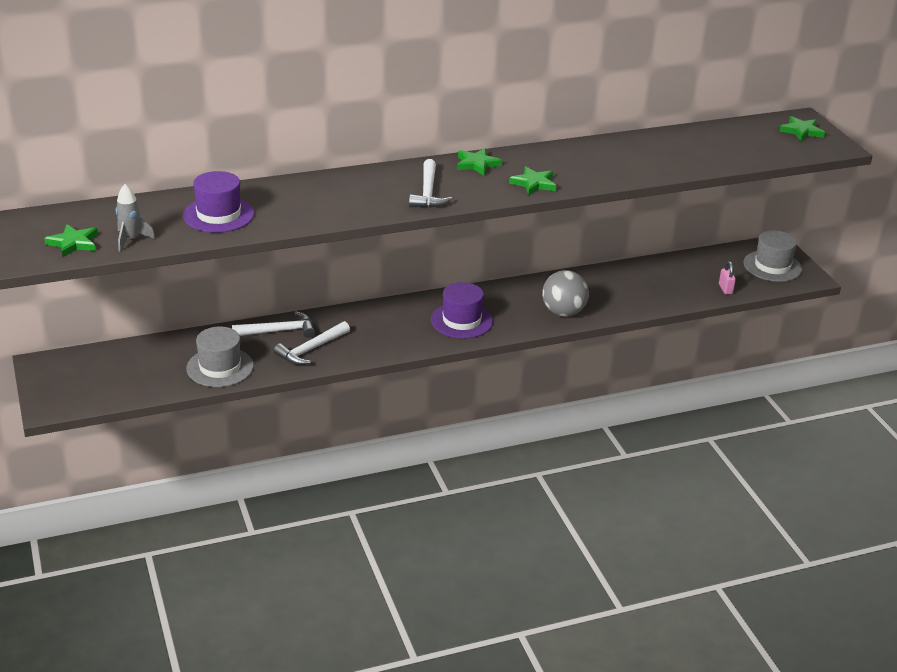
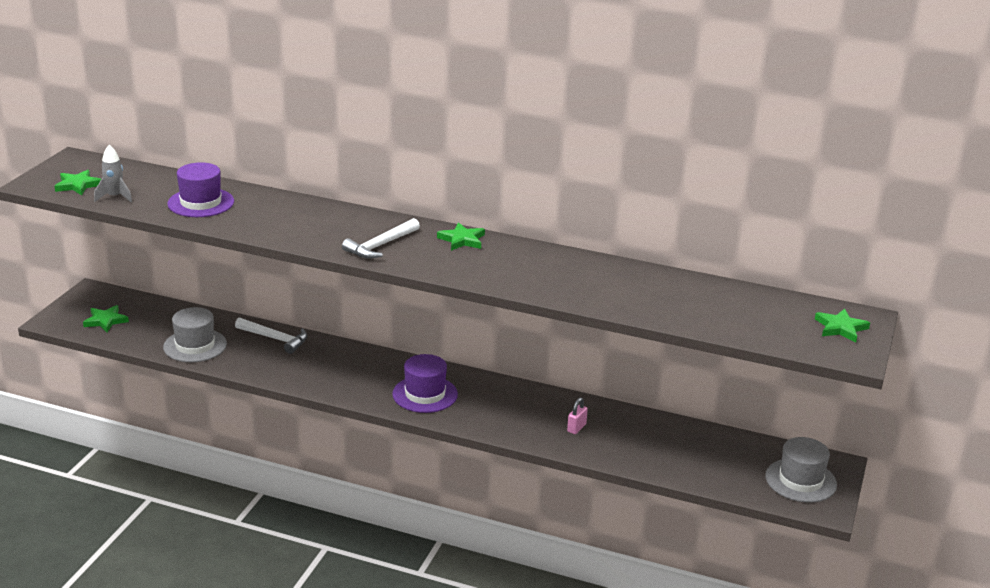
camera: 40 degrees right, 5 degrees down
(311, 349) = (276, 362): white hammer -> none
(533, 183) = (481, 272): green star -> green star (105, 321)
(563, 312) = (523, 427): grey ball -> none
(725, 289) = (714, 478): pink padlock -> pink padlock (576, 428)

